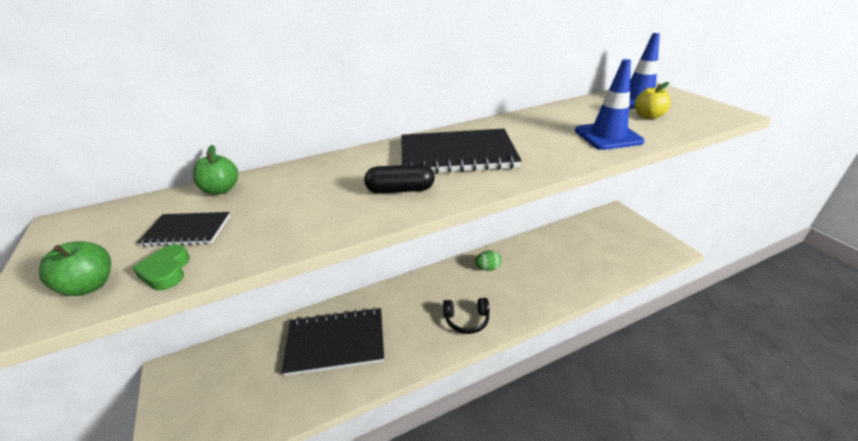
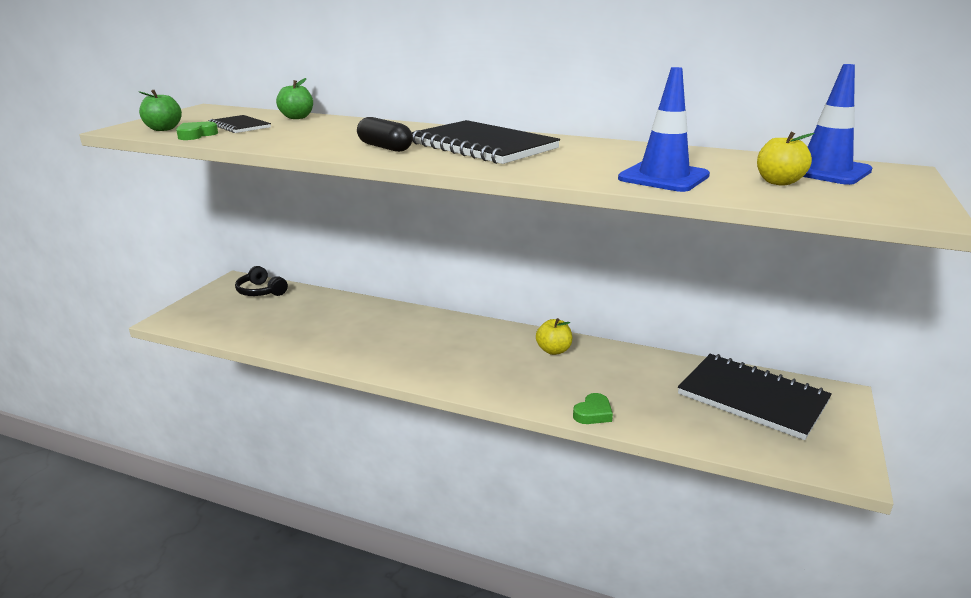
camera: 45 degrees right, 10 degrees down
(336, 342) = (343, 324): black notebook -> black notebook (752, 398)
(466, 320) = (460, 370): black headphones -> black headphones (260, 291)
(487, 268) = (553, 350): green egg -> yellow apple
(565, 295) = (593, 413): none -> green heart

